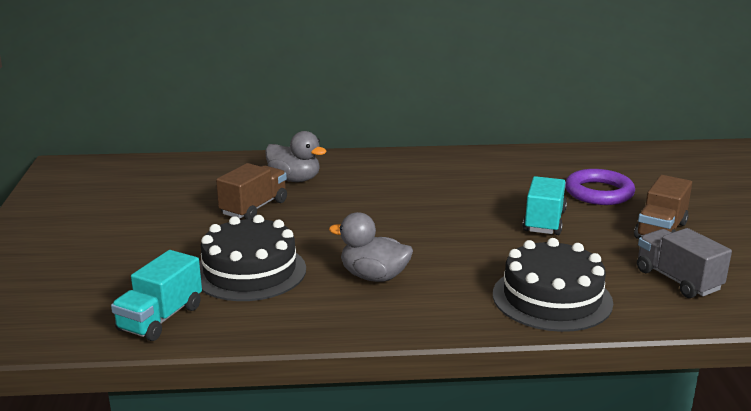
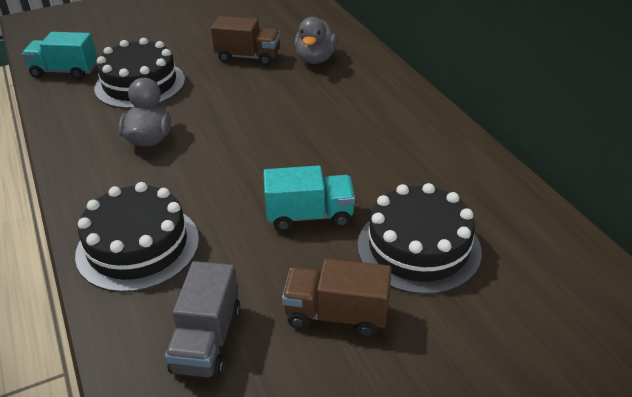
camera: 70 degrees right, 15 degrees up
(599, 192) = (418, 247): purple ring -> black cake
(677, 280) = (207, 341): grey truck -> grey truck turned 150 degrees clockwise

